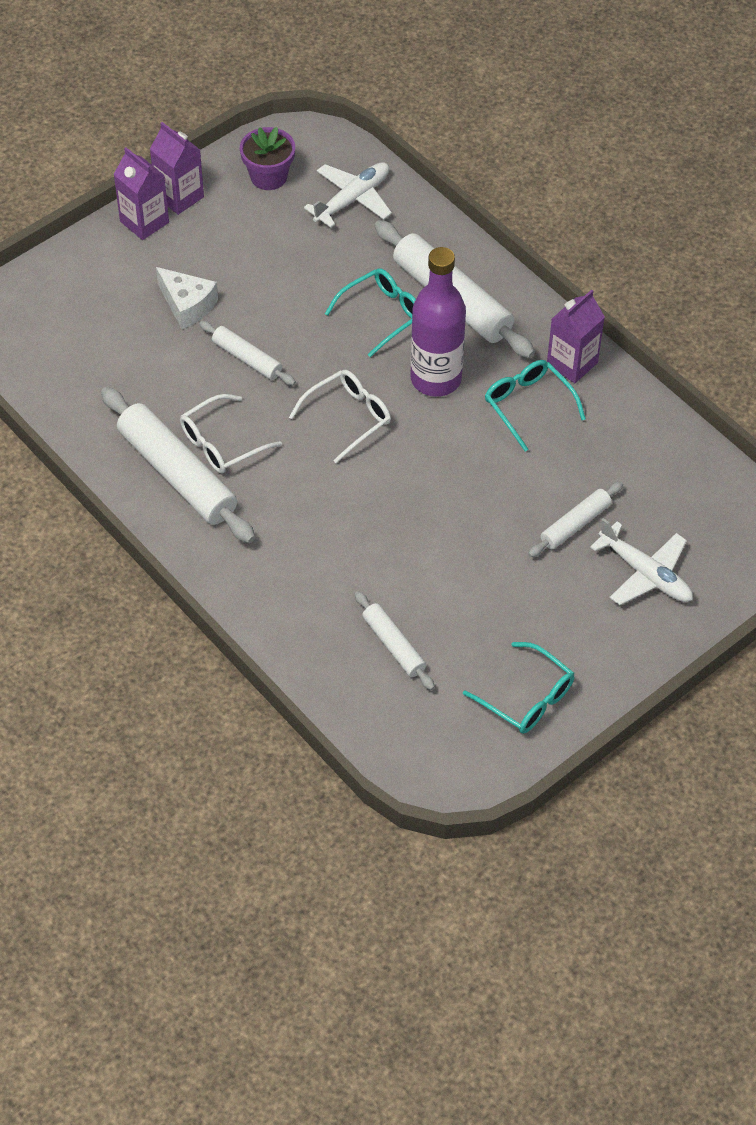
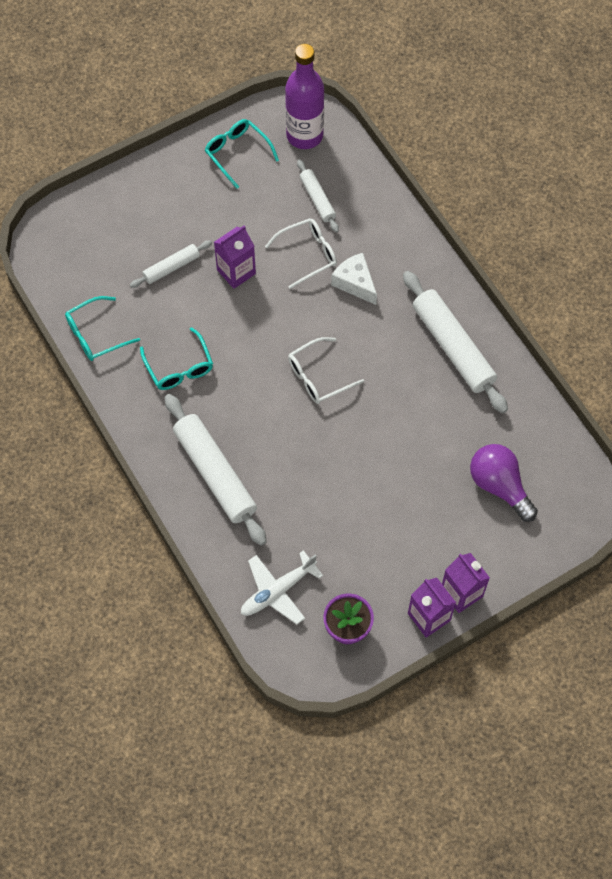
camera: 170 degrees left, 10 degrees up
(107, 328) = (499, 486): none -> purple light bulb
(187, 305) = (432, 499): white cheese -> white cheese (355, 283)
(222, 443) = (417, 368): white glasses -> white glasses (308, 254)
(247, 359) = (389, 440): white rolling pin -> none
(382, 315) = (275, 466): turquoise glasses -> turquoise glasses (96, 335)
(436, 379) = (244, 400): purple bottle -> purple bottle (304, 135)
(572, 363) = (135, 399): purple carton -> purple carton (236, 272)
(645, 573) = (134, 225): white plane -> none

